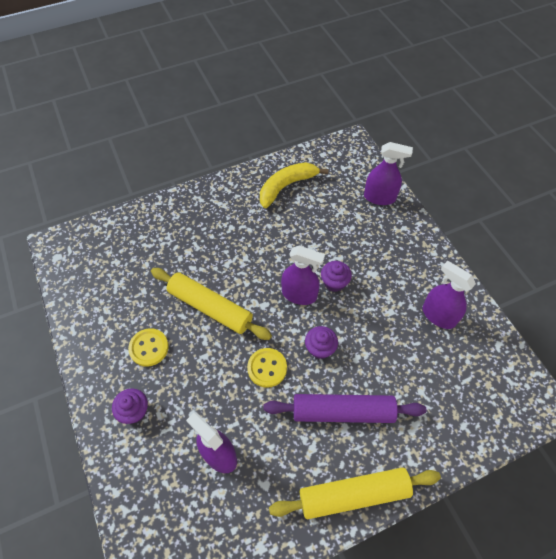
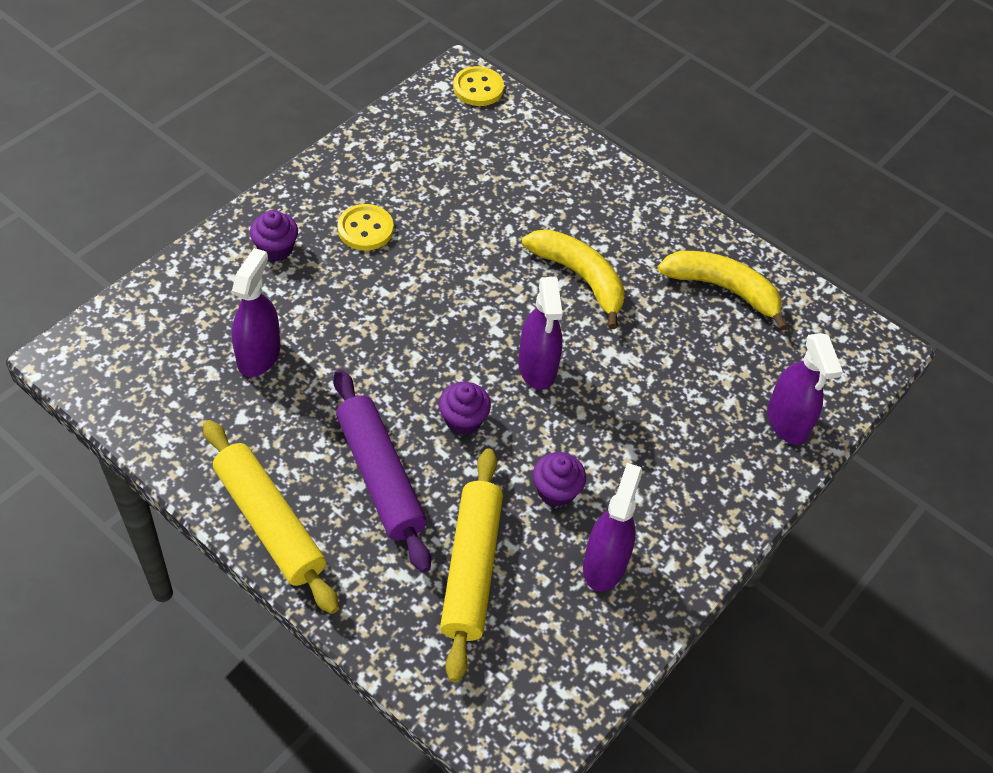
camera: 60 degrees right, 5 degrees down
(210, 308) = (458, 271): yellow rolling pin -> yellow rolling pin (471, 568)
(247, 247) = (580, 278): none -> yellow banana
(267, 368) = (401, 366): yellow button -> yellow button (478, 88)
(334, 282) = (583, 405): purple cupcake -> purple cupcake (556, 491)

